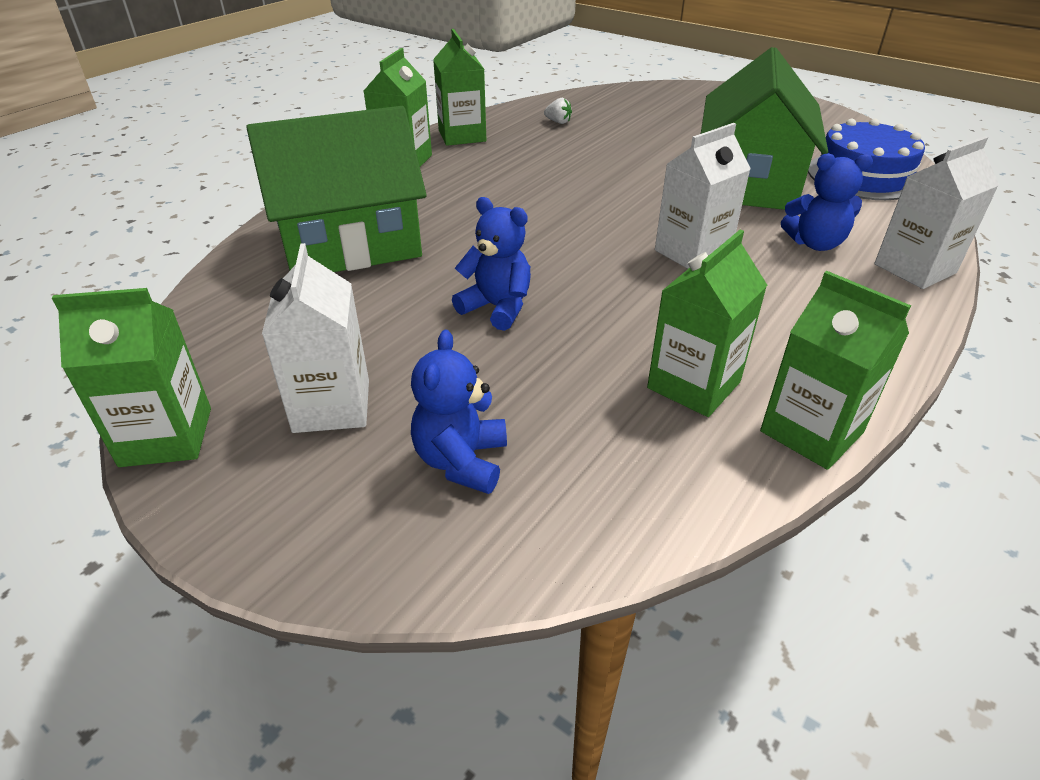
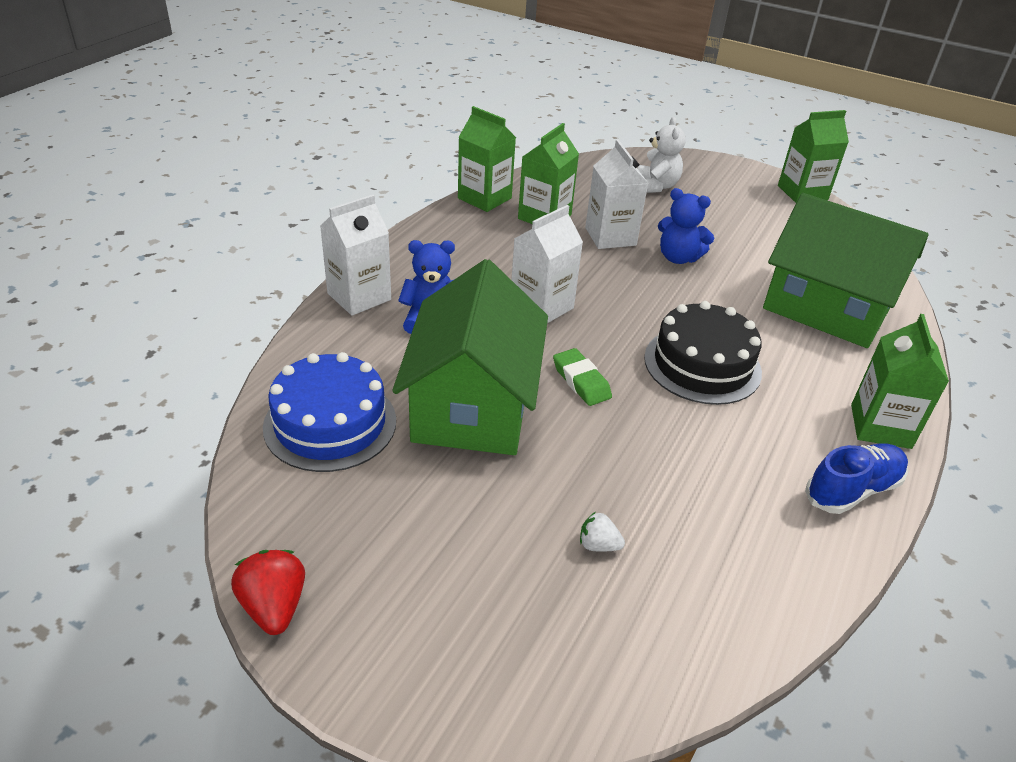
camera: 170 degrees right, 0 degrees up
(332, 406) = (736, 205): white carton -> white carton (610, 236)
(350, 243) = (827, 307): green house -> green house turned 60 degrees clockwise
(461, 461) = (656, 186): blue teddy bear -> white teddy bear
(462, 136) = (852, 490): green carton -> blue shoe
(531, 200) = (702, 364): none -> black cake
(558, 122) = (738, 540): white strawberry -> white strawberry (598, 545)
(652, 193) = (581, 381): none -> green eraser
(836, 113) = (274, 606): none -> red strawberry

